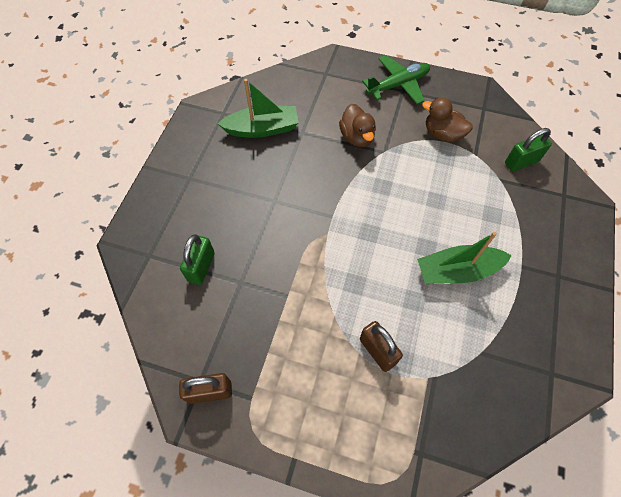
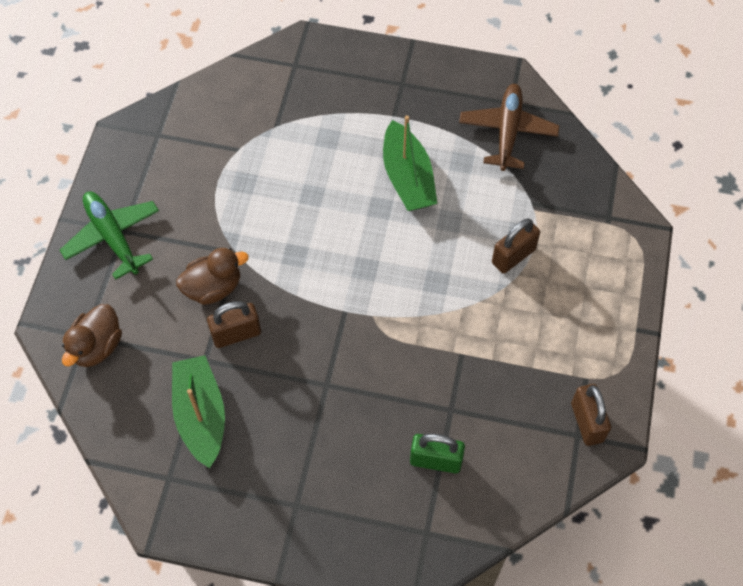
camera: 95 degrees left, 0 degrees up
(319, 149) = (236, 334): none -> brown padlock
(442, 134) = (205, 184): brown duck -> brown duck (97, 346)
(516, 365) = (507, 131): none -> brown plane
(521, 162) = (248, 102): green padlock -> none

